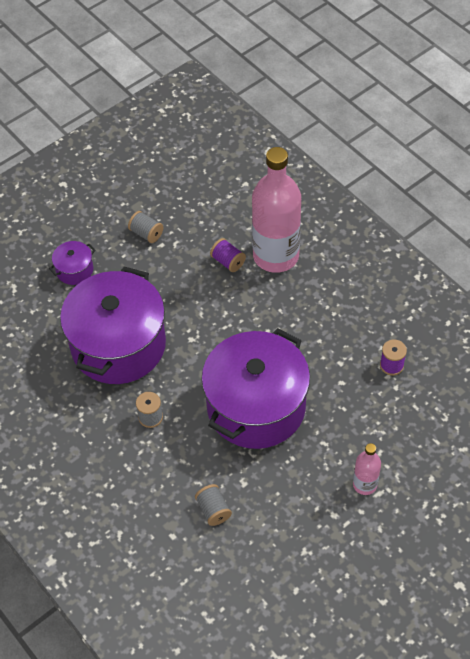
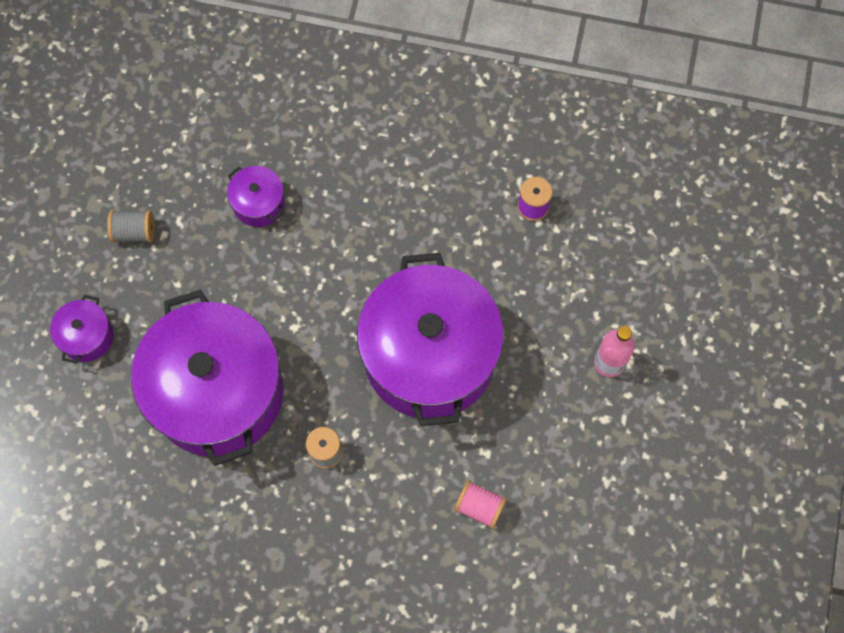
camera: 40 degrees left, 15 degrees up
(213, 510) = (479, 507): grey spool -> pink spool
(228, 261) = (259, 203): purple spool -> purple pot
(276, 256) = (307, 160): pink bottle -> none

